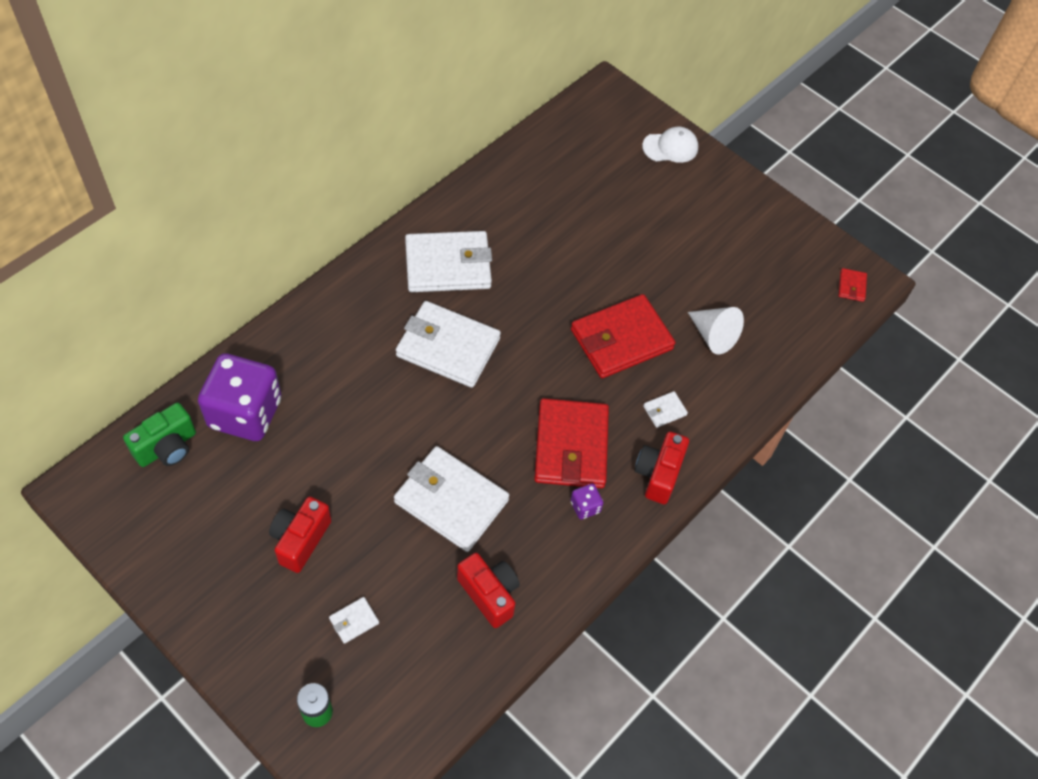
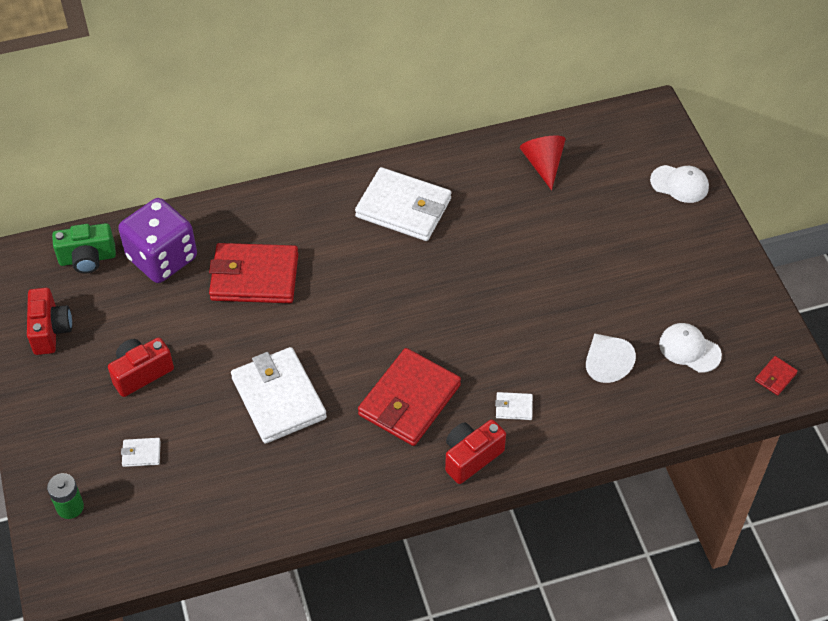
camera: 35 degrees right, 5 degrees down
(448, 347) = (358, 275): white wallet -> none
(489, 594) = (261, 485): red camera -> red camera (50, 330)
(546, 174) = (543, 164): none -> red cone
(585, 507) = (388, 454): purple dice -> none
(621, 339) = (516, 331): red wallet -> red wallet (254, 277)
(771, 292) = (689, 349): none -> white cap

